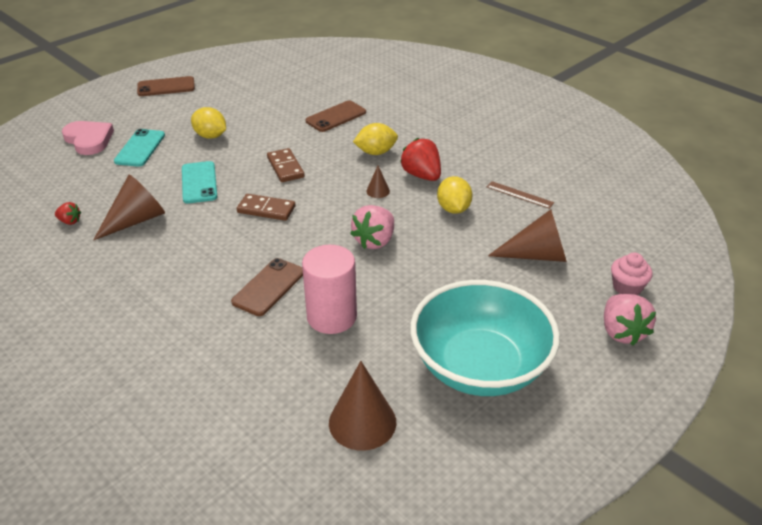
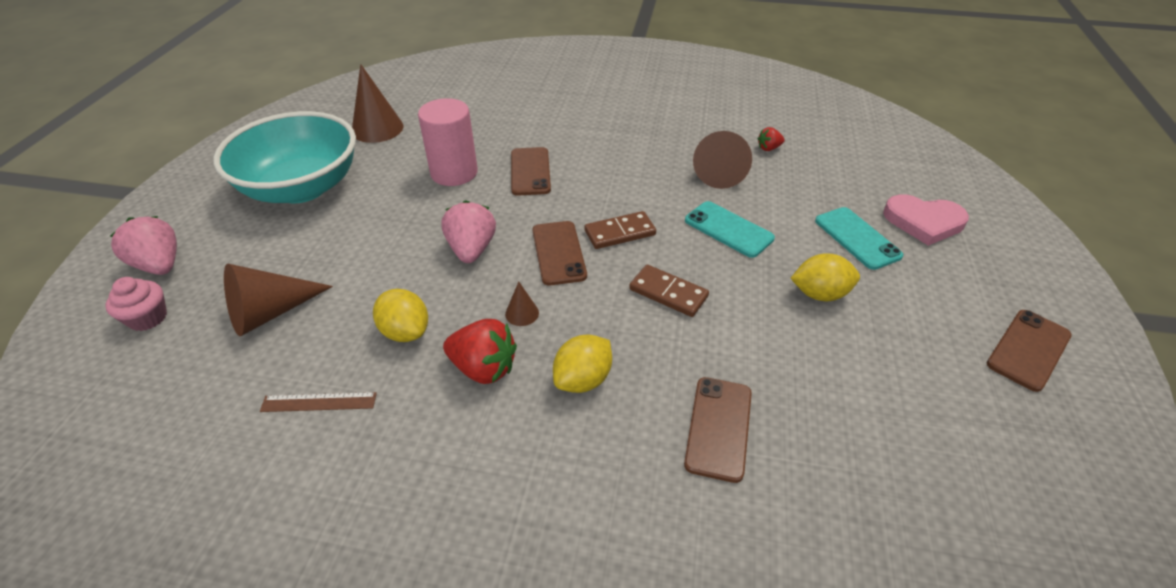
camera: 145 degrees right, 5 degrees up
(320, 214) = (559, 253): none -> brown phone

